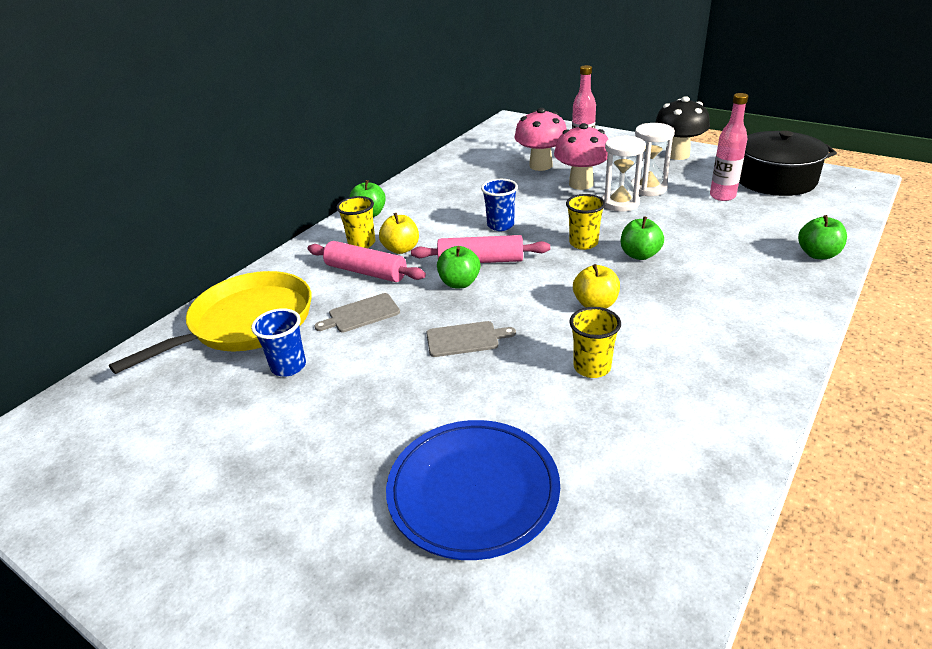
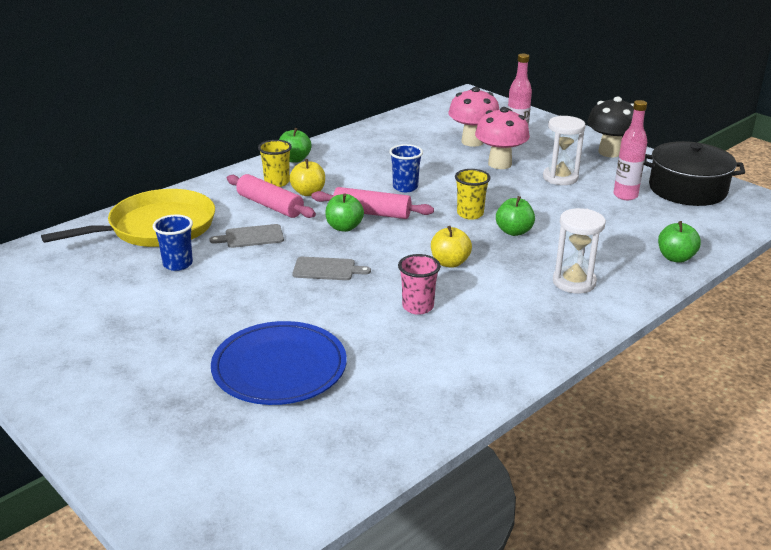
camera: 10 degrees right, 5 degrees down
(592, 367) = (418, 307): yellow cup -> pink cup
(620, 203) = (525, 186): white hourglass -> white hourglass (574, 282)

